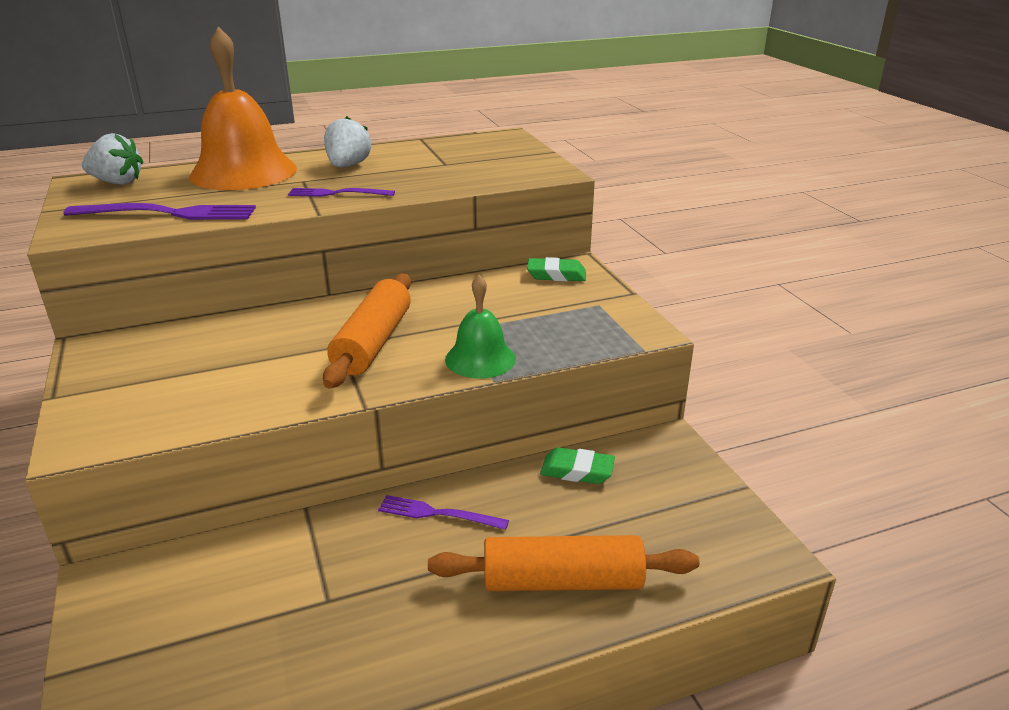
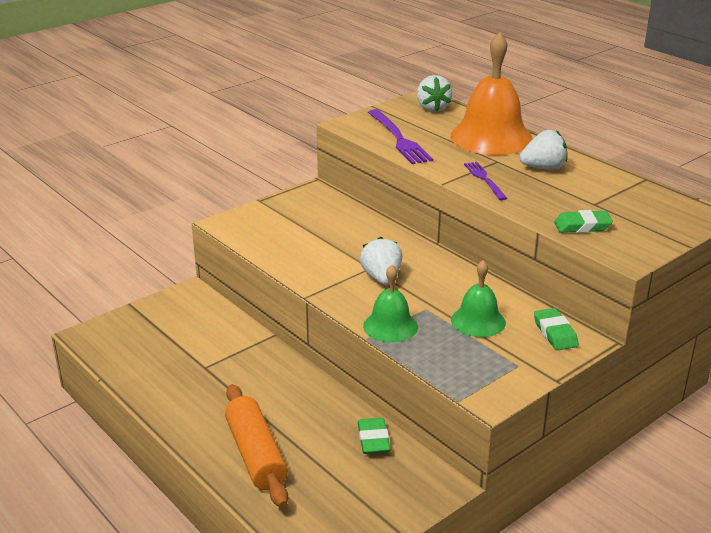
camera: 70 degrees right, 0 degrees up
(372, 342) = (381, 278): orange rolling pin -> white strawberry
(438, 514) = (294, 387): purple fork -> none
(483, 176) = (582, 226): none -> green eraser
(508, 306) = (478, 321): none -> green bell

